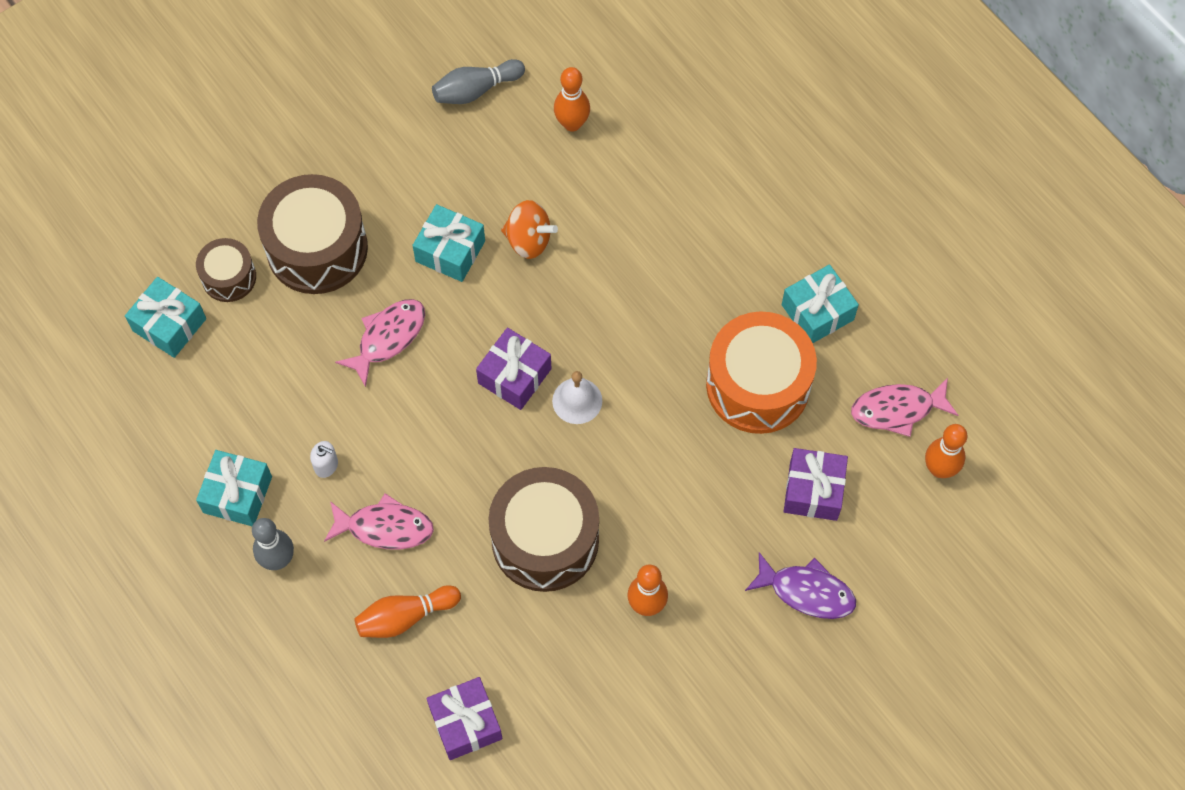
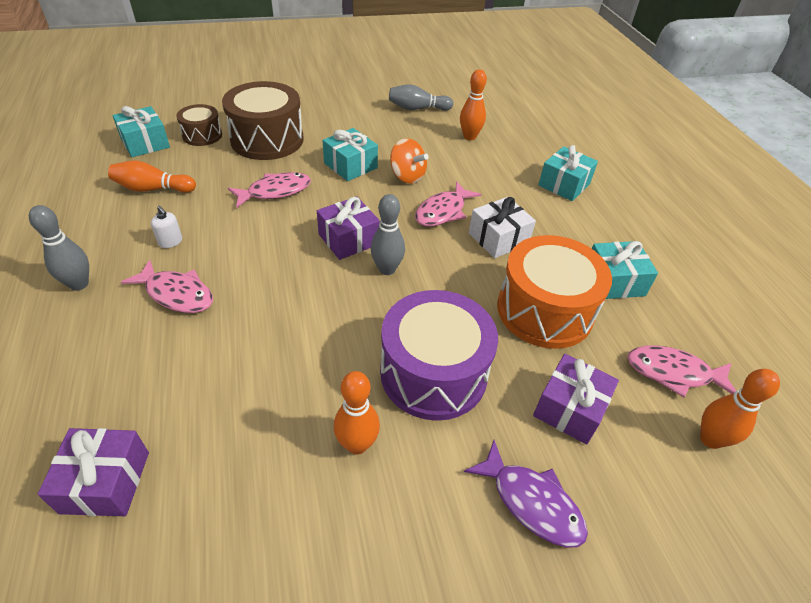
camera: 20 degrees right, 20 degrees down
(237, 494) = (94, 236): turquoise gift -> turquoise gift (564, 184)
(405, 617) = (135, 363): orange bowling pin -> orange bowling pin (153, 189)
(545, 540) = (298, 352): brown drum -> none
(577, 400) = (387, 269): white bell -> grey bowling pin
(598, 284) = (443, 212): none -> pink fish
(676, 301) = (498, 238): none -> white gift
(680, 507) = (433, 373): none -> purple drum

